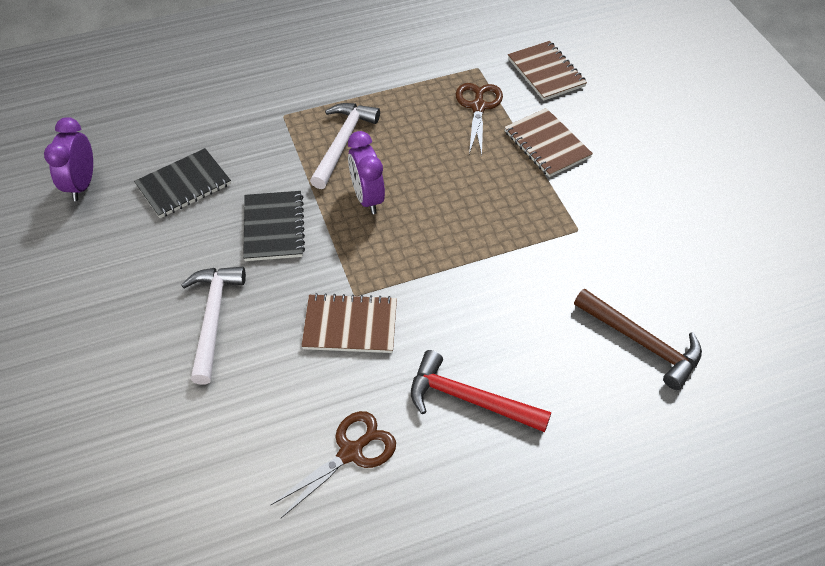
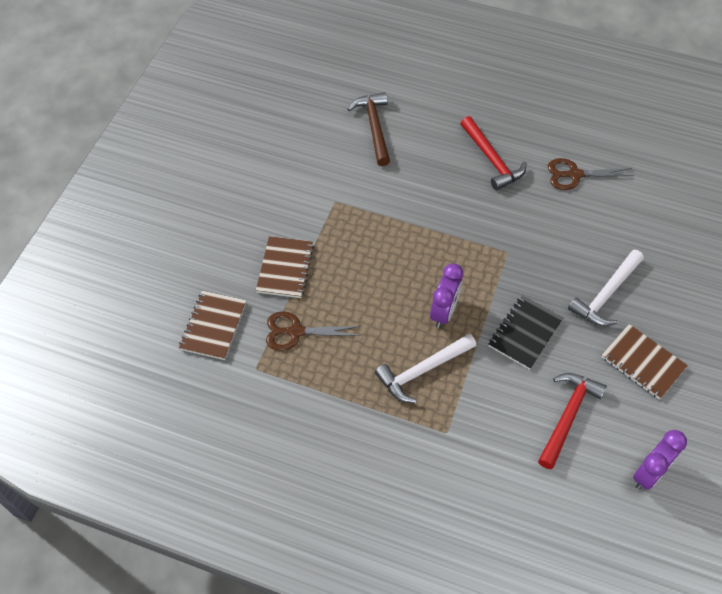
camera: 140 degrees left, 5 degrees up
(183, 185) = (568, 416): black notebook -> red hammer
(350, 325) = (524, 236): brown notebook -> brown notebook (642, 362)
(478, 107) = (295, 332): brown scissors -> brown scissors turned 45 degrees clockwise

